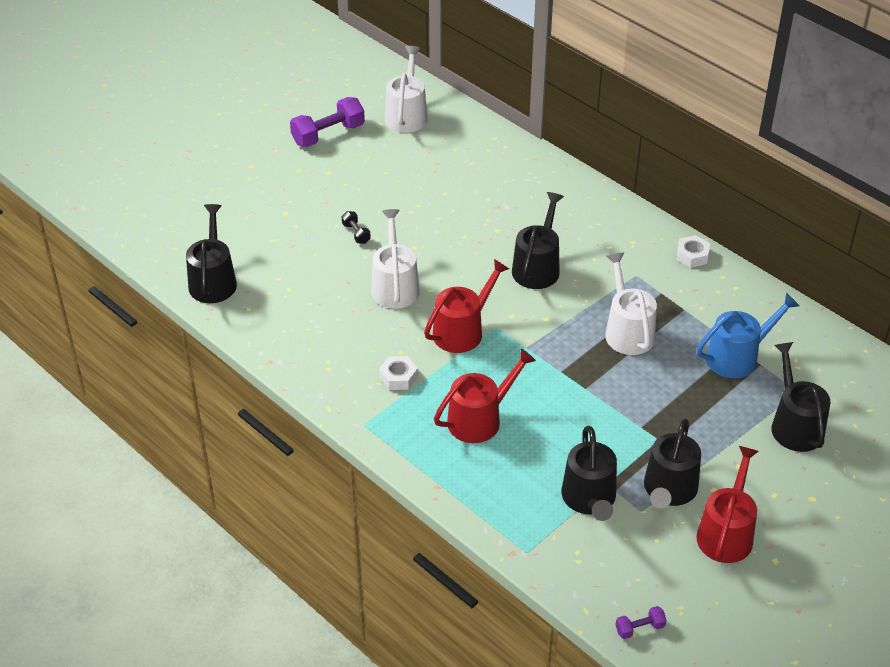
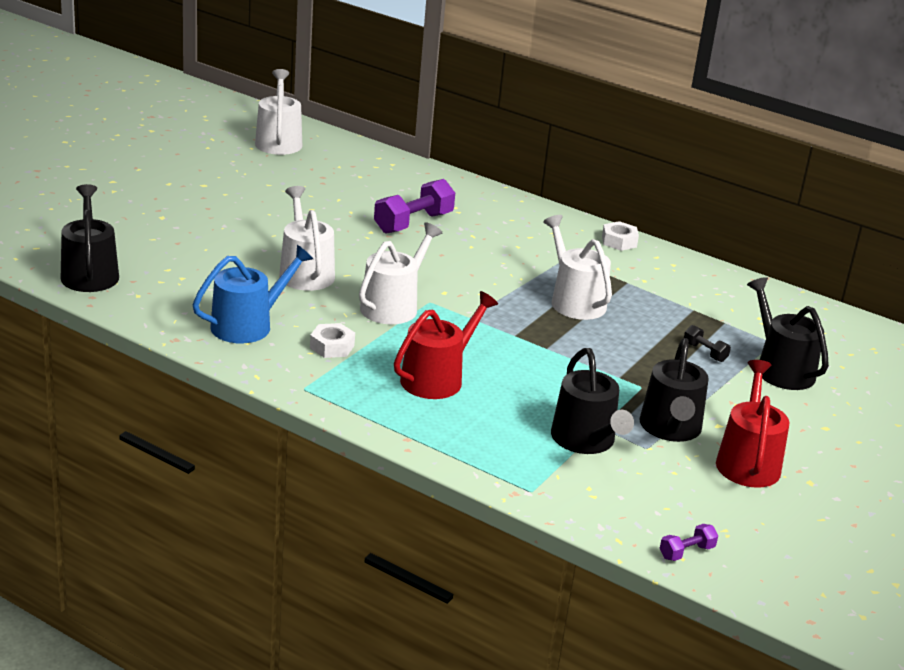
camera: 15 degrees left, 15 degrees down
(328, 134) = (195, 156): purple dumbbell -> purple dumbbell (413, 223)
(356, 233) = (248, 232): black dumbbell -> black dumbbell (705, 352)
(462, 331) = (393, 306): red watering can -> white watering can
(537, 267) = (459, 254): black watering can -> none
(737, 357) = (698, 317): blue watering can -> blue watering can (248, 325)

